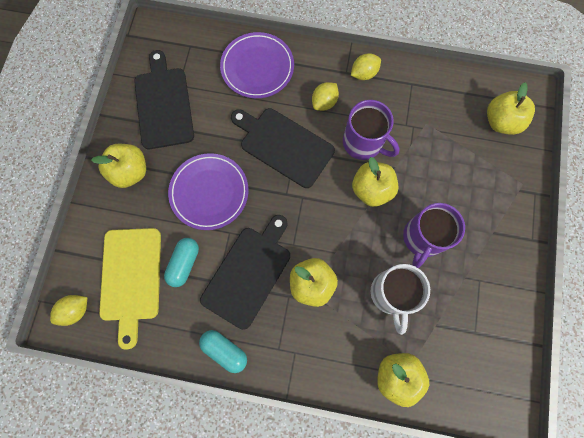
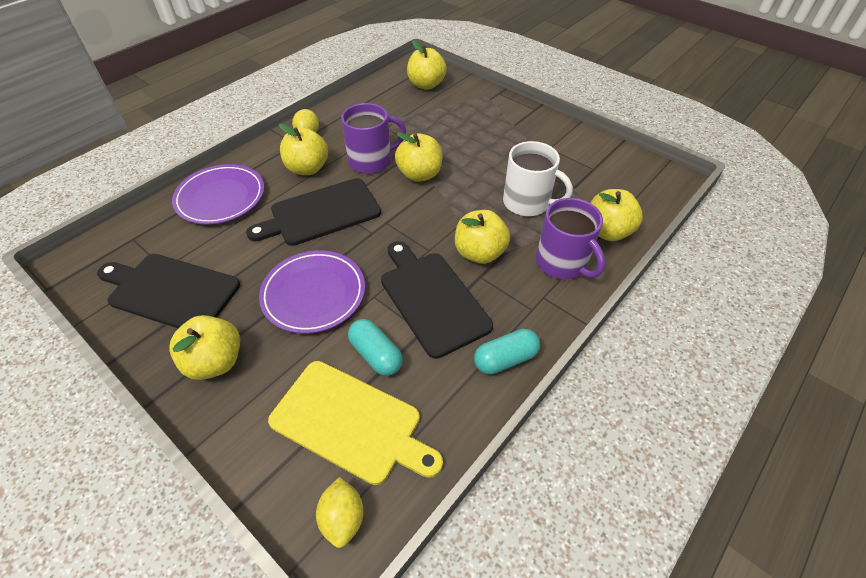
camera: 60 degrees left, 25 degrees down
(324, 102) = (307, 168): yellow lemon -> yellow apple
(422, 238) = (489, 163): purple mug -> purple mug (562, 263)

